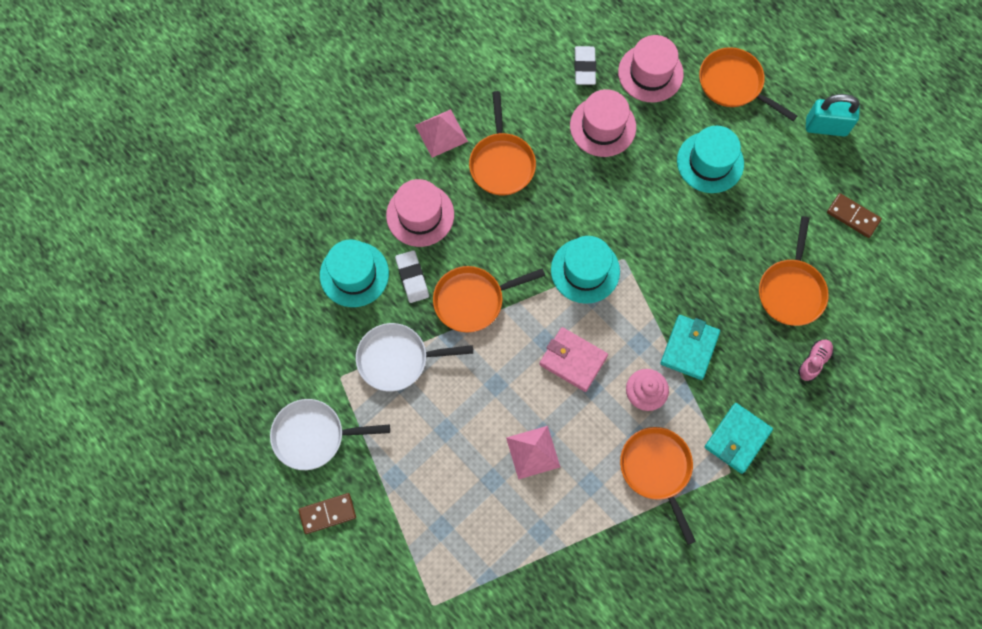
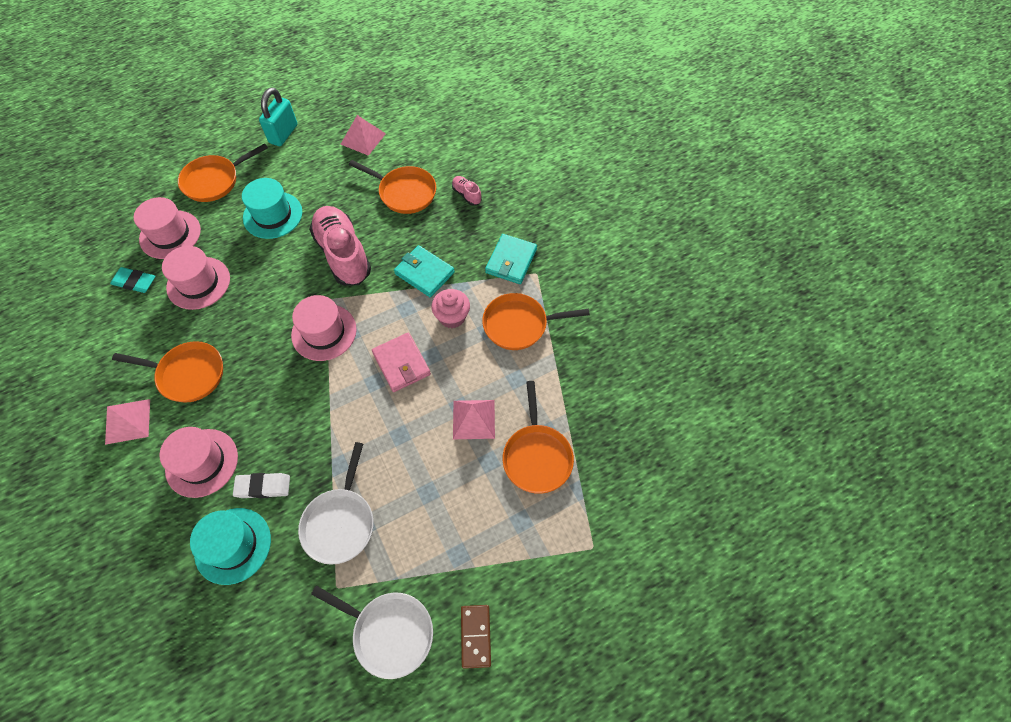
camera: 75 degrees left, 10 degrees down
(314, 436) = (389, 632): white pan -> white pan turned 75 degrees counterclockwise
(473, 300) = (310, 434): orange pan -> orange pan (537, 456)
(573, 360) = (401, 364): pink wallet -> pink wallet turned 75 degrees counterclockwise
(584, 67) = (134, 282): white eraser -> turquoise eraser
(585, 270) = (324, 332): turquoise hat -> pink hat
(685, 254) = (343, 254): none -> pink shoe
(737, 439) = (511, 261): turquoise wallet -> turquoise wallet turned 60 degrees clockwise
(853, 216) = (363, 139): brown domino -> pink pyramid

